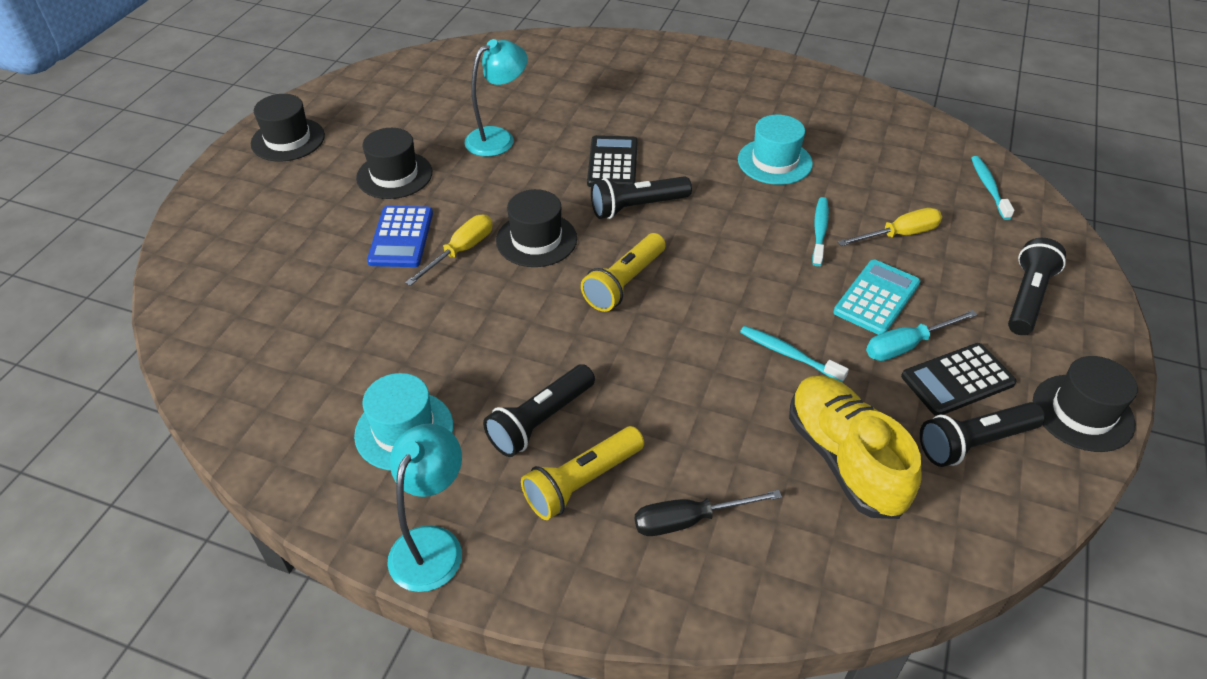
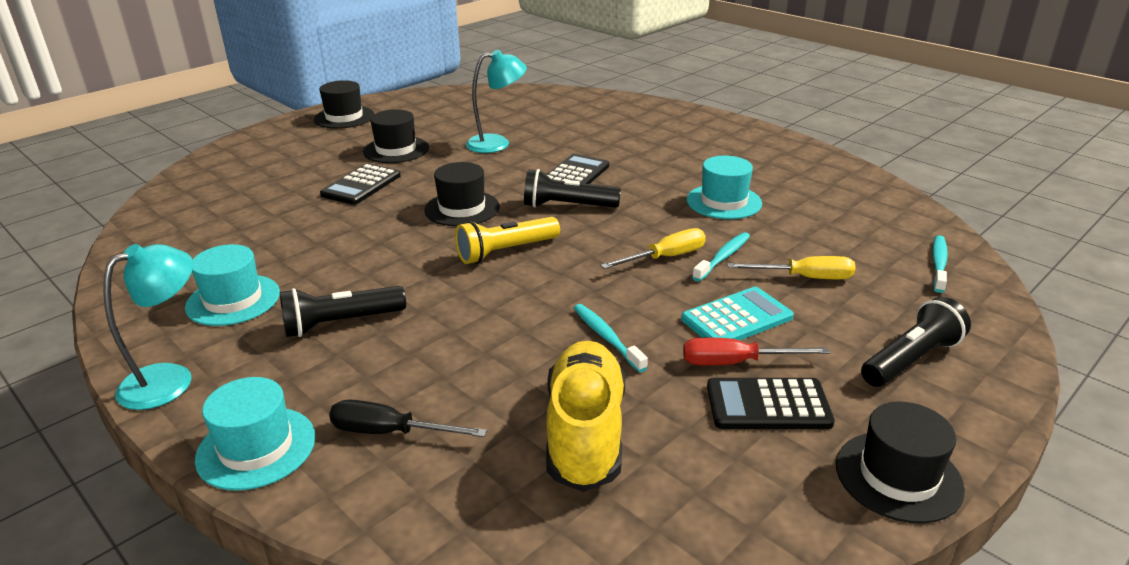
camera: 25 degrees right, 15 degrees down
(401, 237) = (361, 185): blue calculator -> black calculator
(461, 251) = (396, 203): yellow screwdriver -> yellow screwdriver (666, 257)
(582, 482) = (329, 375): yellow flashlight -> none
(587, 582) = (256, 448): none -> turquoise hat
(906, 346) = (735, 362): turquoise screwdriver -> red screwdriver
(974, 443) = (740, 463): black flashlight -> none

